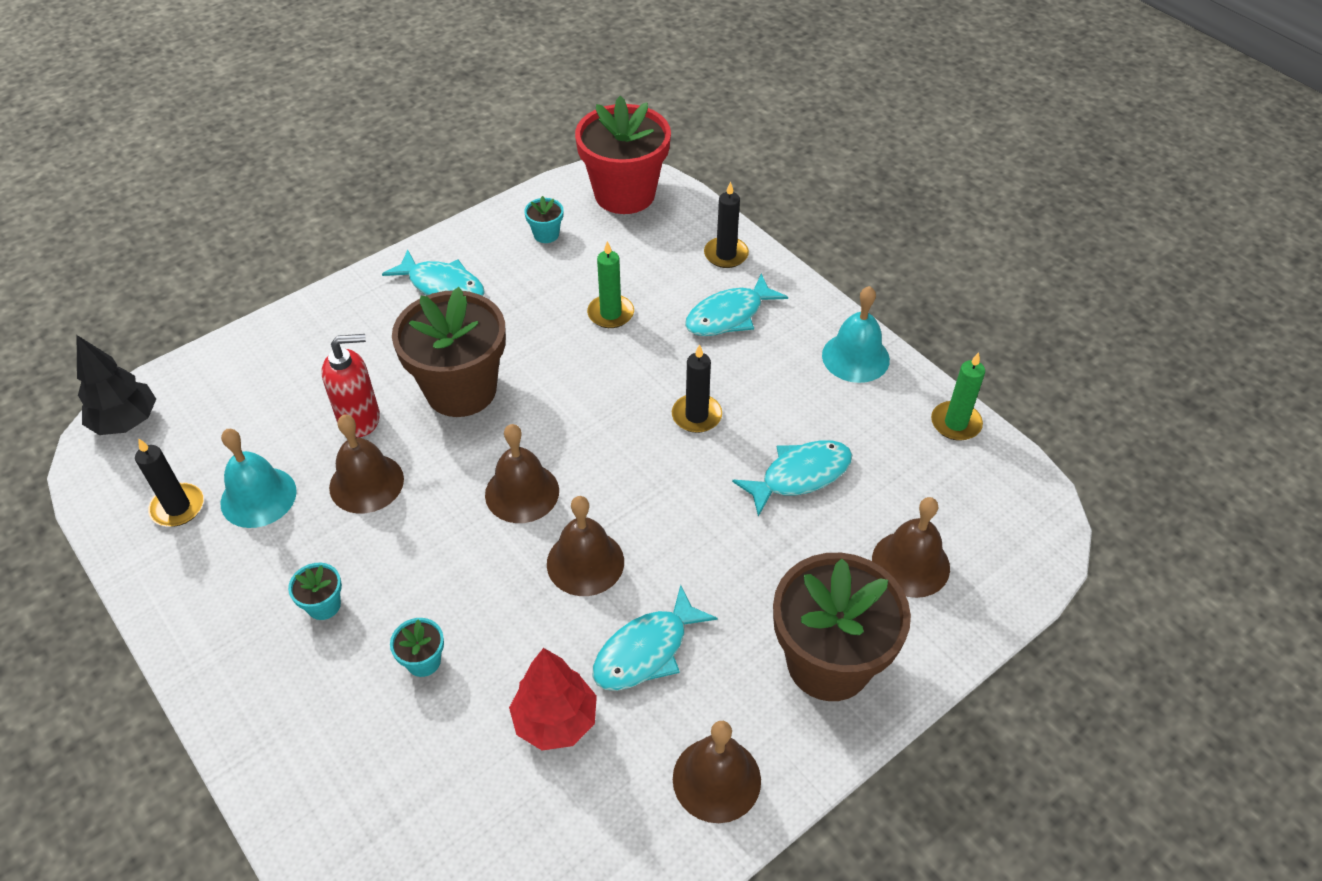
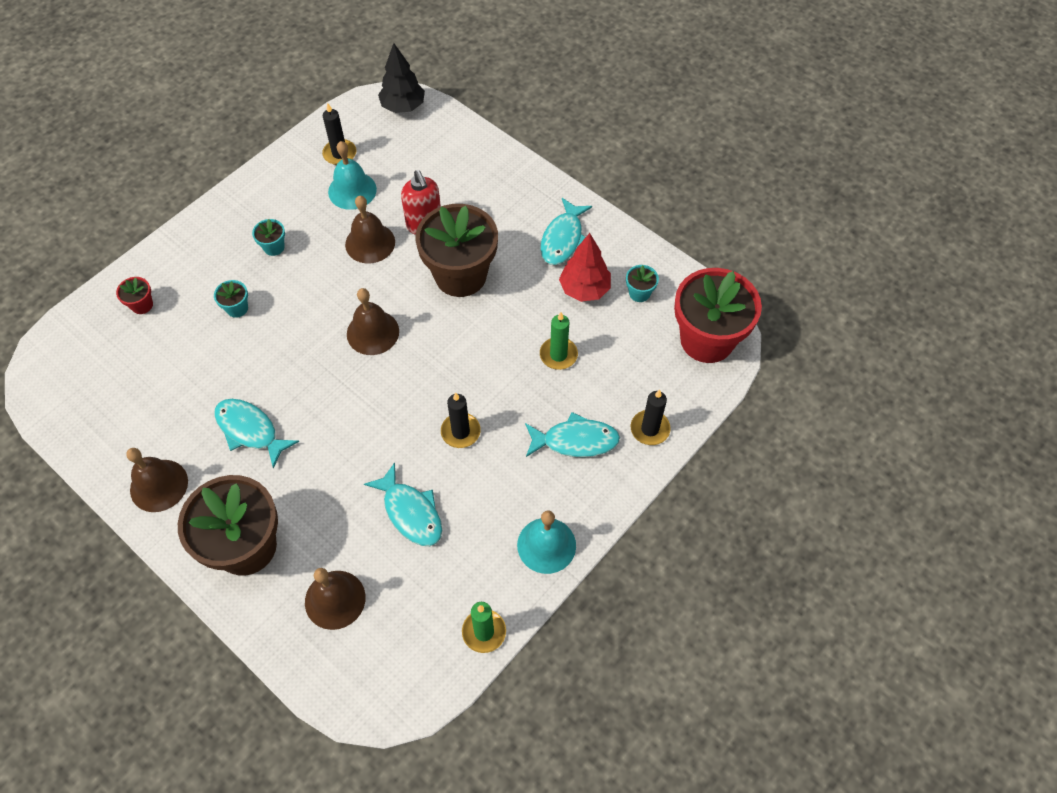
camera: 80 degrees right, 10 degrees up
(366, 808) = (142, 305): none -> red flower pot
(555, 721) = (198, 387): red tree -> red tree (584, 289)
(585, 562) = (317, 382): brown bell -> none
(729, 315) = (575, 441): turquoise fish -> turquoise fish turned 135 degrees clockwise

